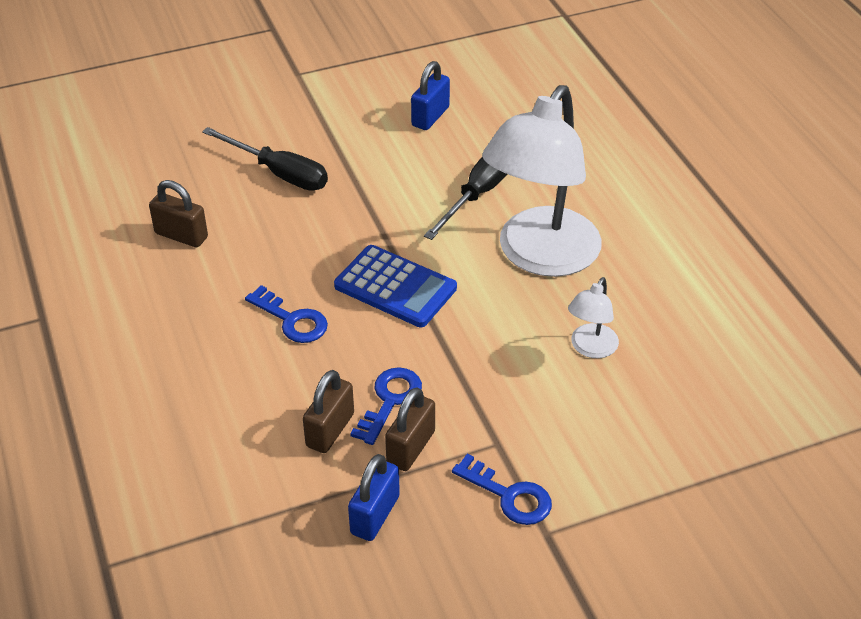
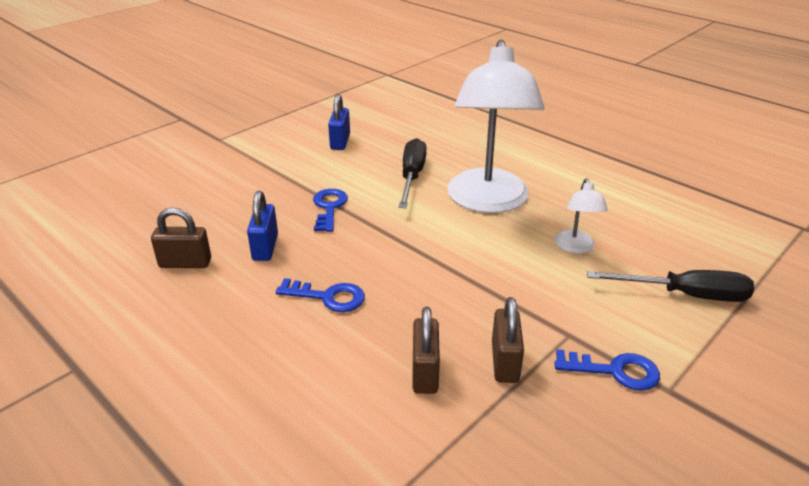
camera: 25 degrees left, 10 degrees down
(279, 173) = (245, 200): black screwdriver -> black screwdriver (685, 295)
(375, 515) = (520, 430): blue padlock -> blue padlock (265, 247)
(390, 401) = (458, 331): blue key -> blue key (329, 208)
(395, 287) = (397, 249): blue calculator -> none

